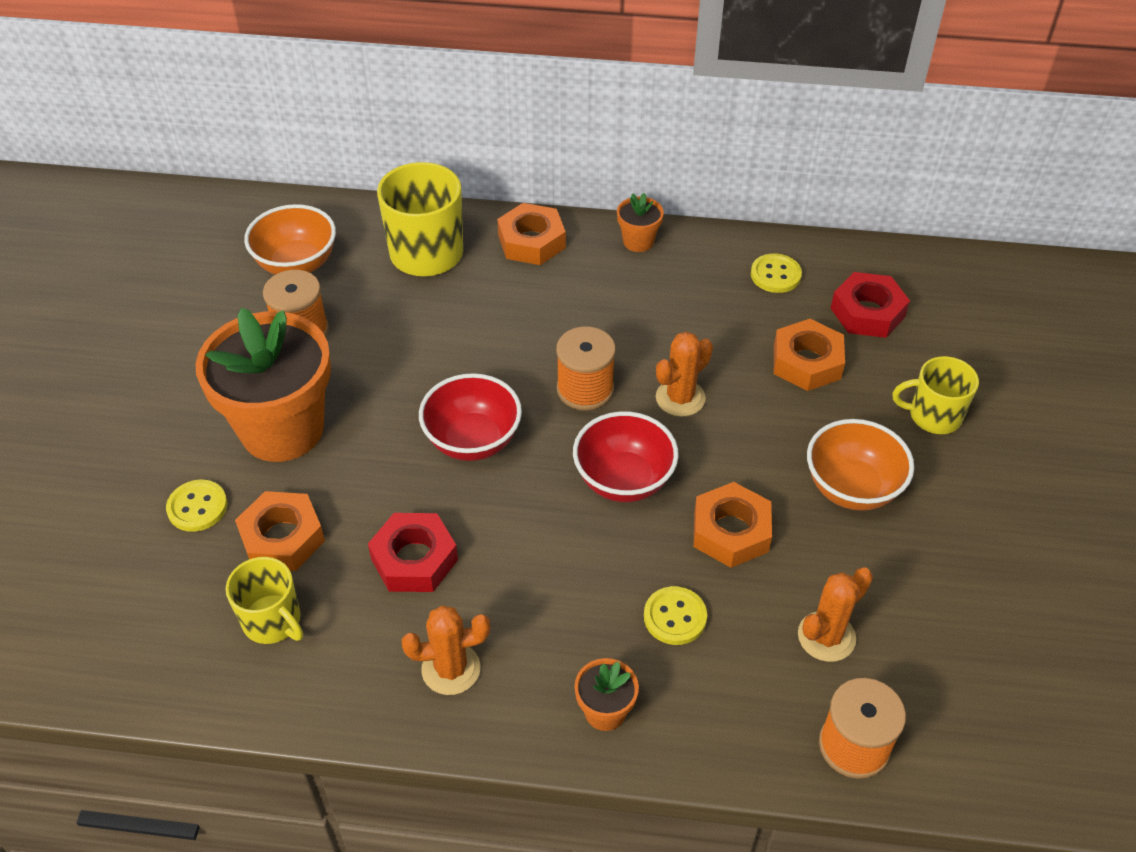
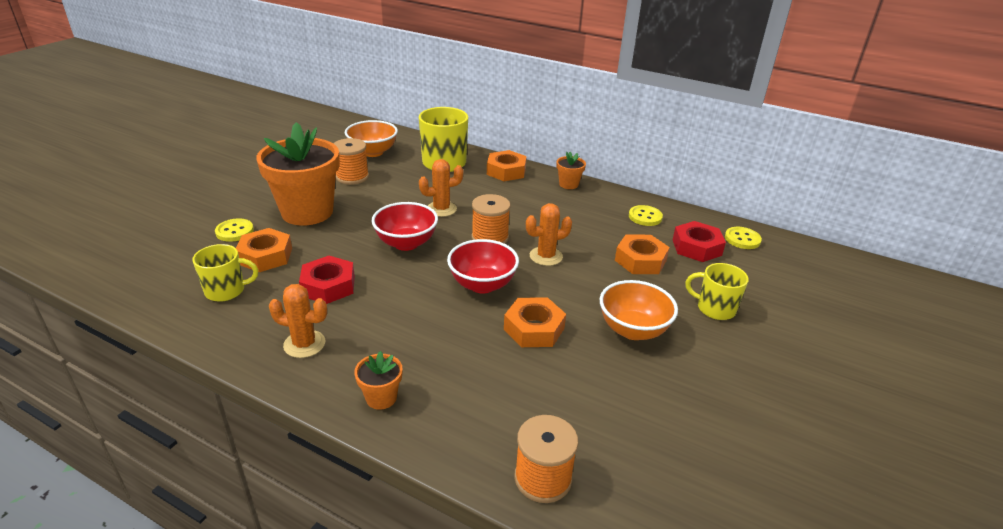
camera: 20 degrees right, 15 degrees down
(273, 621) = (226, 291): yellow mug -> yellow mug turned 75 degrees counterclockwise
(675, 617) = (465, 362): yellow button -> yellow button (742, 239)
(826, 637) = (563, 405): orange cactus -> orange cactus (441, 209)

